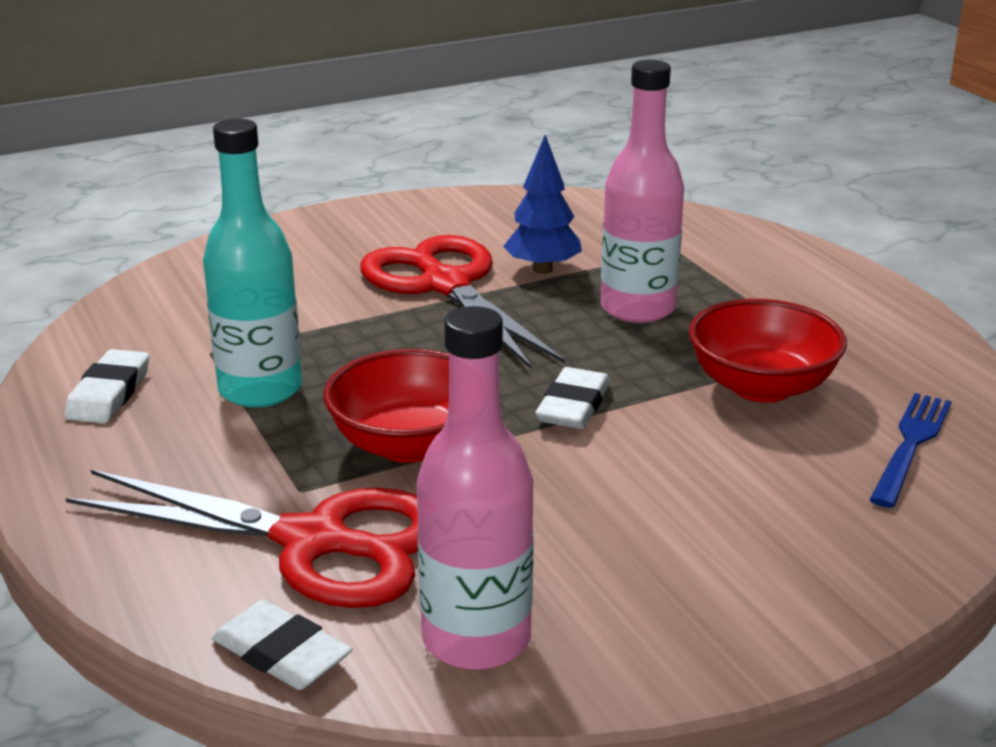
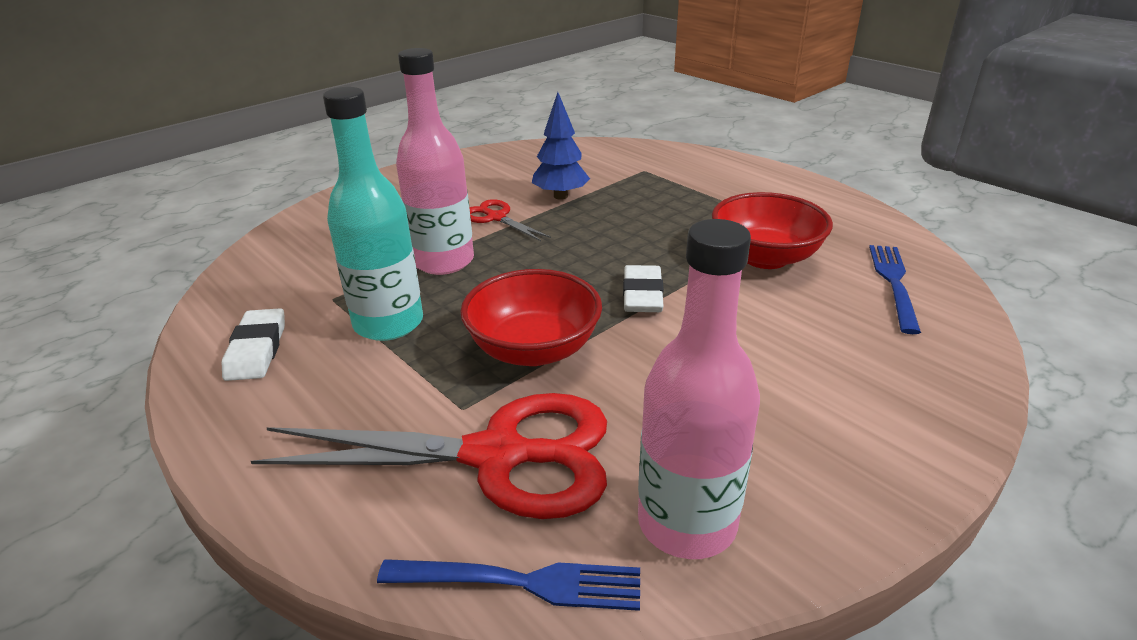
camera: 15 degrees left, 5 degrees up
(282, 653) = (522, 582): white eraser -> blue fork
(445, 285) = (496, 218): red scissors -> red scissors, size x0.48
(637, 308) = (644, 214): pink bottle -> pink bottle (443, 261)

